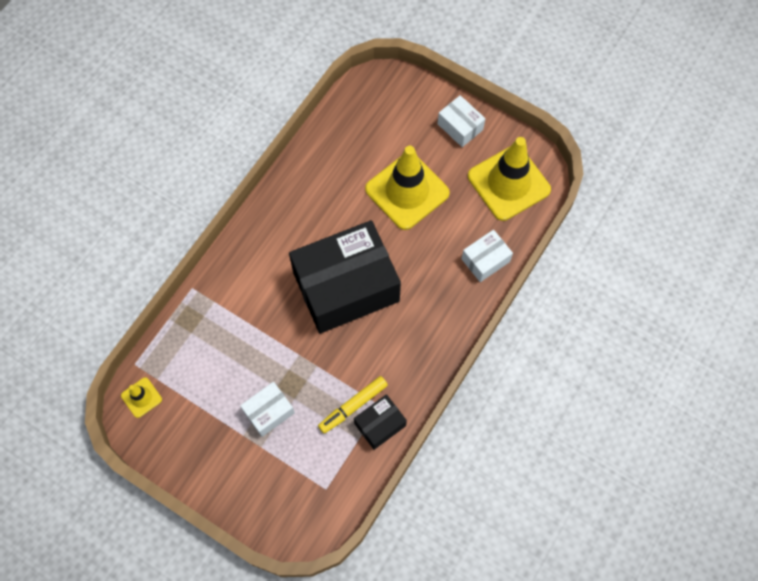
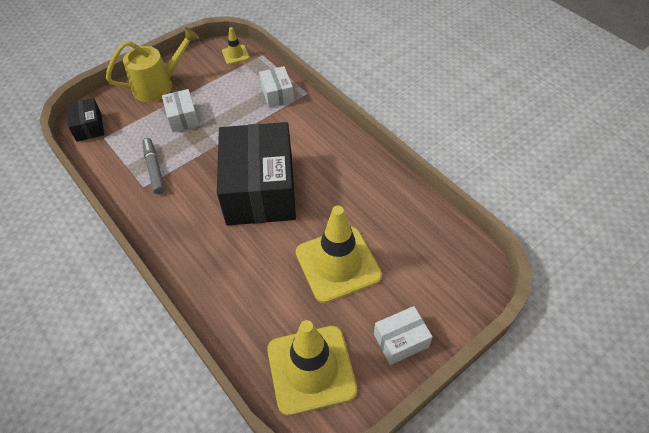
camera: 110 degrees right, 15 degrees down
(222, 467) = (159, 85): none -> yellow watering can
(353, 406) = (154, 169): yellow marker -> grey marker
(380, 424) = (128, 183): black box -> black box (89, 127)
(485, 260) = (231, 313): white box -> white box (277, 94)

